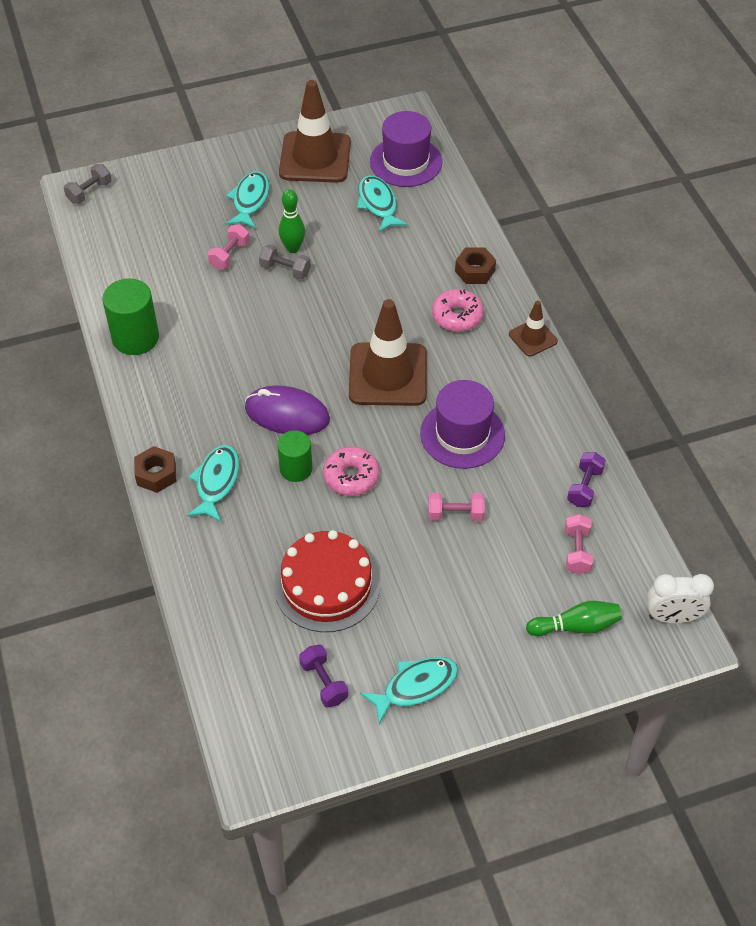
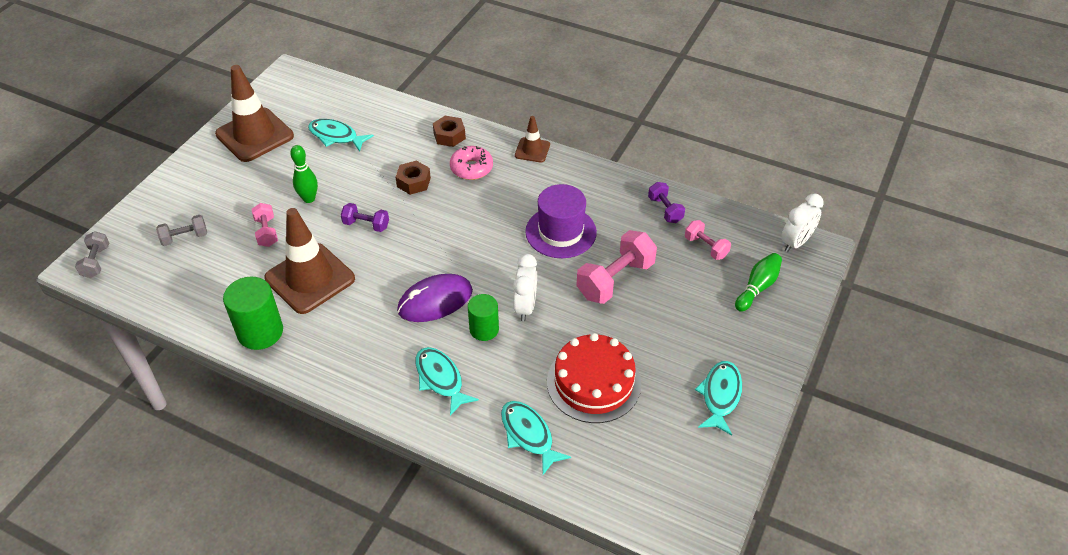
camera: 45 degrees left, 5 degrees down
(156, 474) = (390, 408): brown nut -> brown nut (413, 182)
(250, 200) = (238, 189): turquoise fish -> turquoise fish (528, 435)
(285, 270) = (320, 215): grey dumbbell -> grey dumbbell (185, 238)
(324, 682) = (667, 441): purple dumbbell -> purple dumbbell (366, 225)
(351, 477) = (525, 307): pink donut -> white clock
(388, 375) = (471, 231): brown traffic cone -> brown traffic cone (310, 278)
(406, 162) = (323, 101): purple hat -> none
(455, 514) = (615, 280): pink dumbbell -> pink dumbbell, size x1.78

